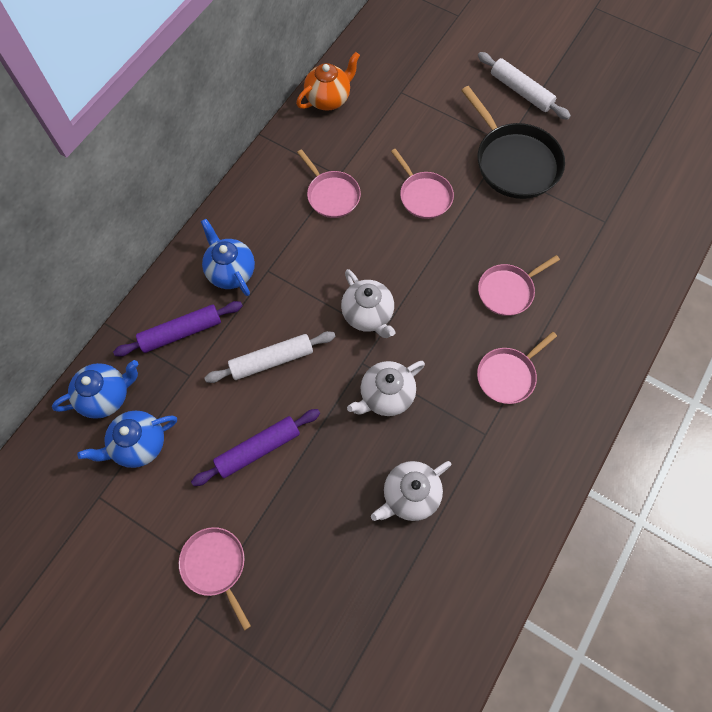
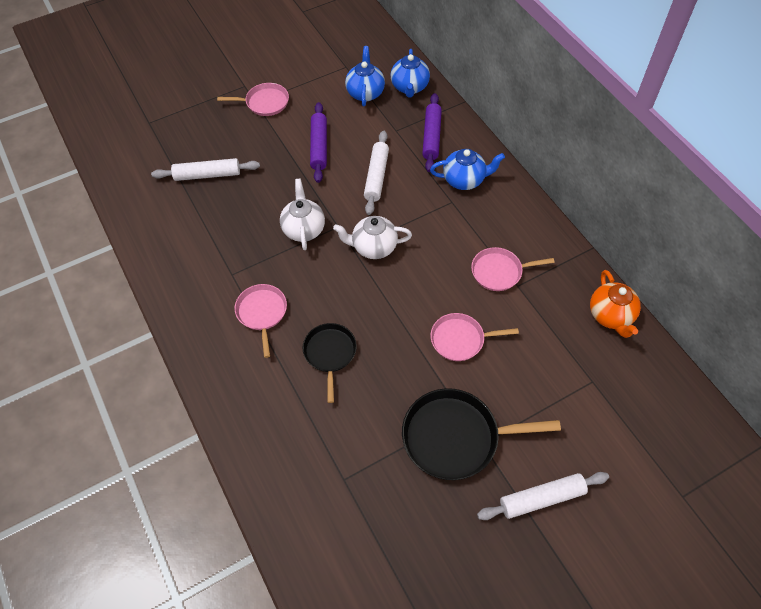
camera: 120 degrees right, 10 degrees down
(372, 557) = (207, 175): none -> white rolling pin
(410, 495) = (227, 211): white teapot -> none
(507, 291) = (330, 353): pink pan -> black pan

